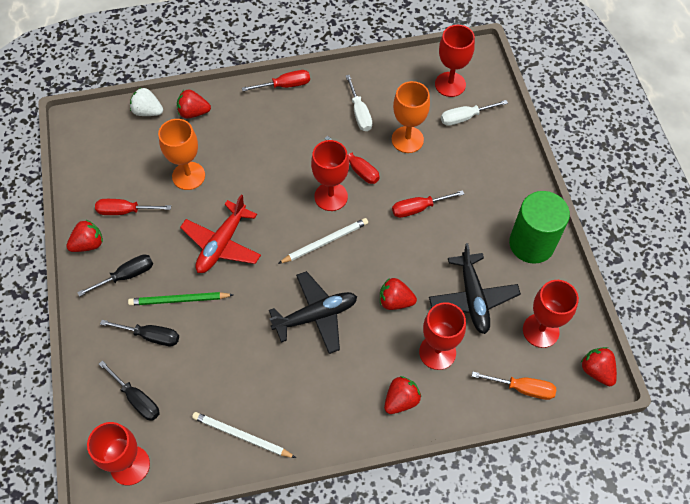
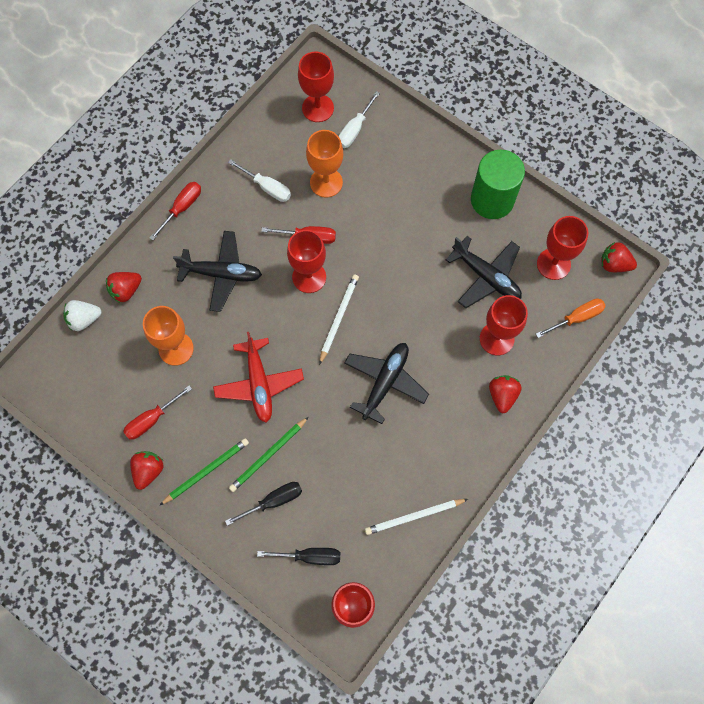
camera: 40 degrees left, 10 degrees up
(126, 276) = (206, 471): black screwdriver -> green pencil
(269, 148) = (221, 274): none -> black plane
(395, 301) = (433, 324): red strawberry -> none
(419, 208) = (385, 234): red screwdriver -> none

